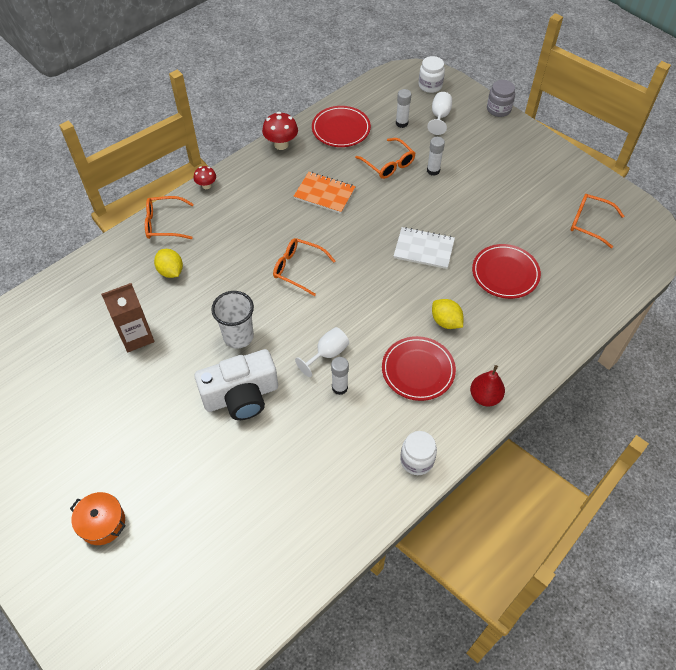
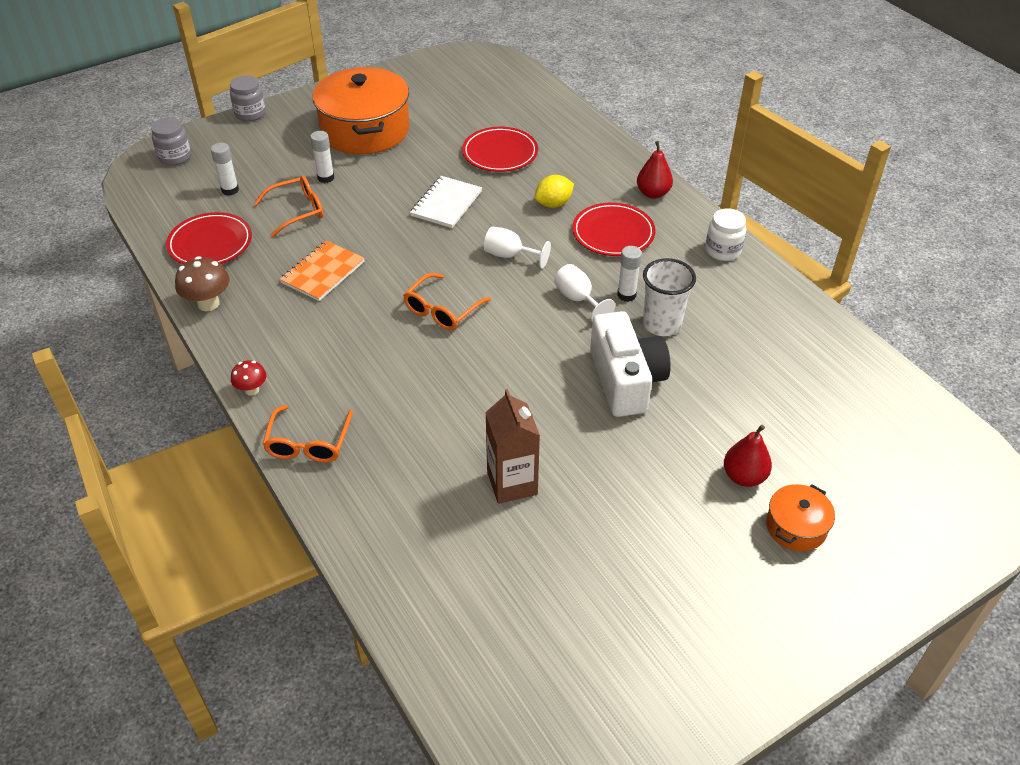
camera: 80 degrees left, 10 degrees down
(149, 484) = (744, 476): none -> red pear
(171, 271) = (404, 439): yellow lemon -> none
(238, 336) = (536, 376): white cup -> white cup (662, 324)
(281, 144) = (208, 303): red mushroom -> brown mushroom
(430, 85) = (175, 157): white jar -> grey jar
(439, 117) = (236, 158): white goblet -> white goblet (510, 255)
(503, 180) = (365, 130): none -> orange pot
(589, 223) = (450, 88): orange glasses -> none

